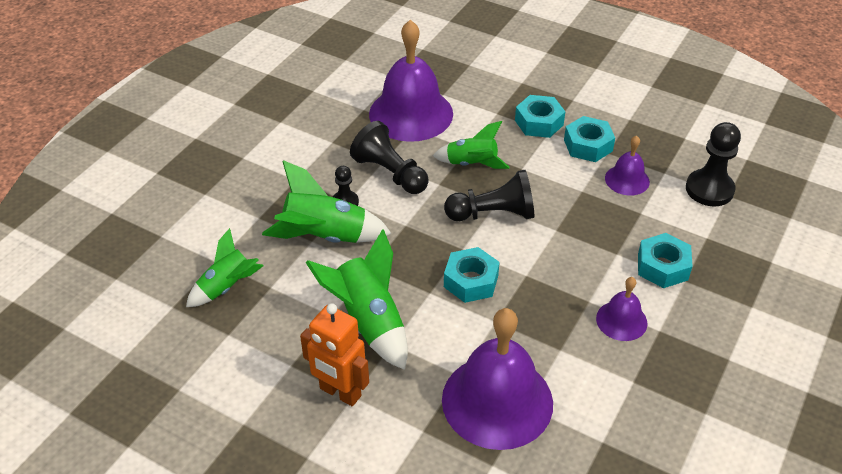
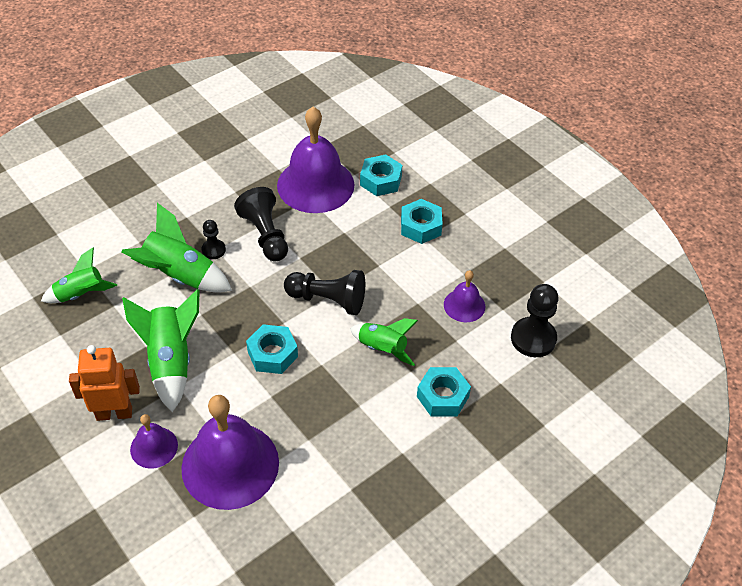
camera: 20 degrees right, 5 degrees up
(340, 392) = (114, 413): orange robot -> orange robot turned 120 degrees clockwise
(471, 164) = (338, 248): green rocket -> green rocket (382, 349)
(588, 145) = (450, 262): turquoise nut -> turquoise nut (380, 180)
(621, 320) = (375, 432): purple bell -> purple bell (154, 447)

